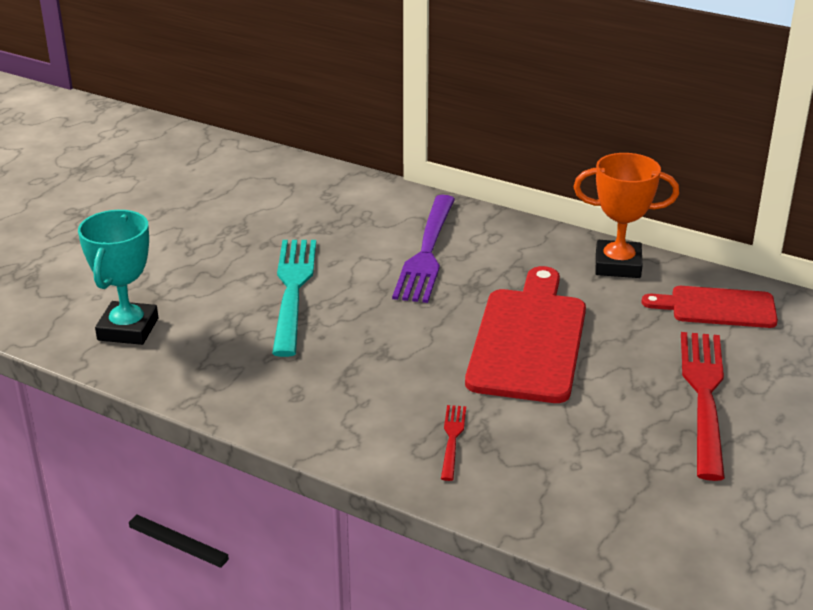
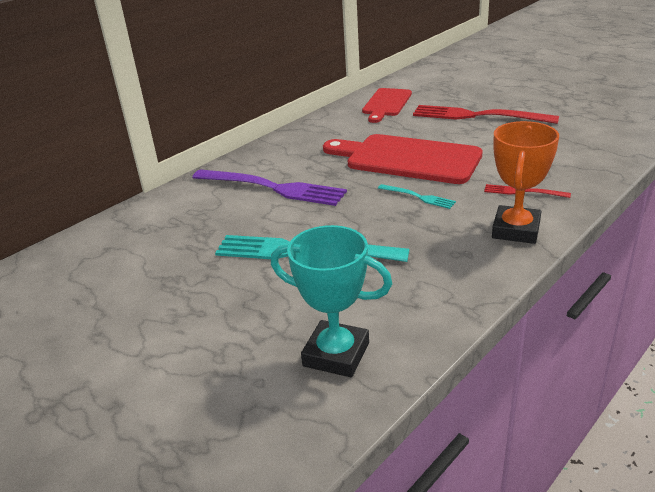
camera: 75 degrees left, 0 degrees up
(423, 356) = (419, 197): none -> turquoise fork
(618, 265) = (326, 125): orange trophy -> orange trophy (516, 230)

